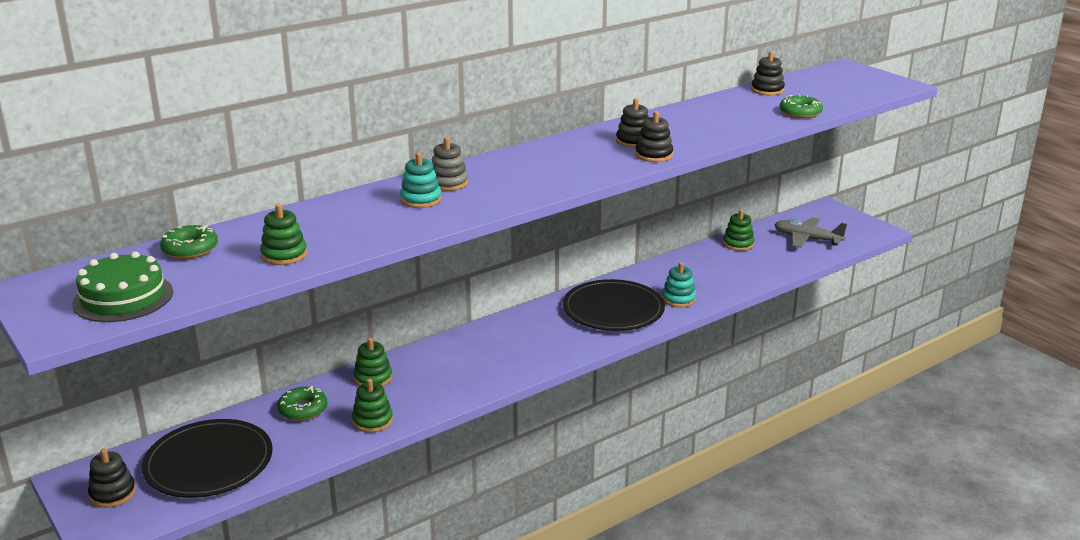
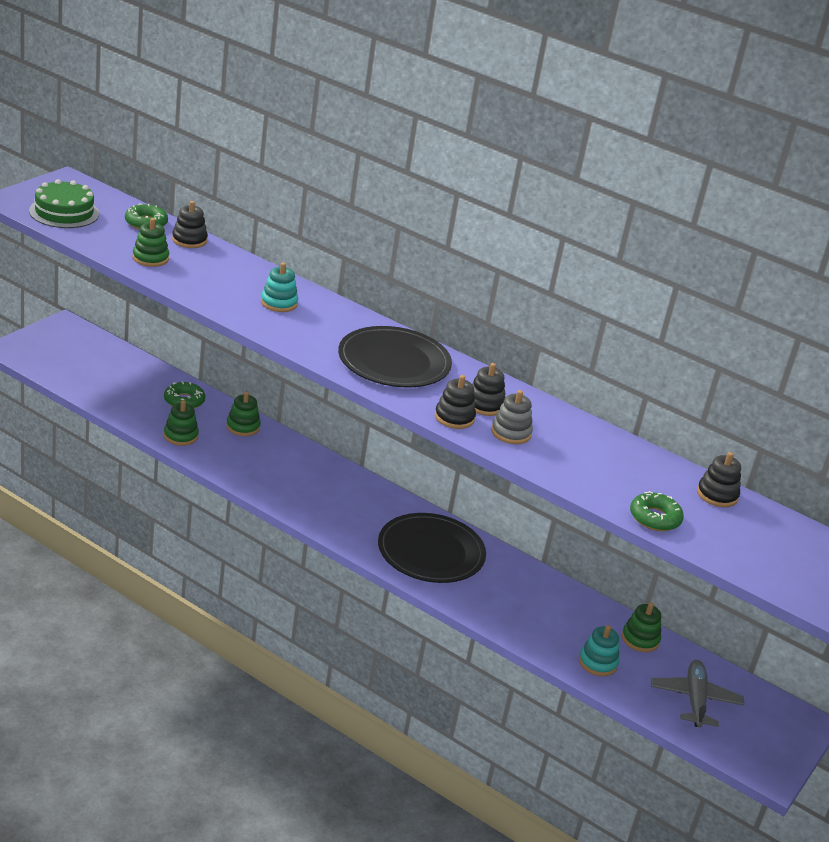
camera: 65 degrees right, 5 degrees up
(113, 493) = (55, 343): black stacking toy -> black stacking toy (189, 240)
(209, 463) = (101, 373): black plate -> black plate (394, 362)
(448, 183) = (321, 312): grey stacking toy -> grey stacking toy (511, 433)
(678, 299) = (478, 597): turquoise stacking toy -> turquoise stacking toy (598, 663)

